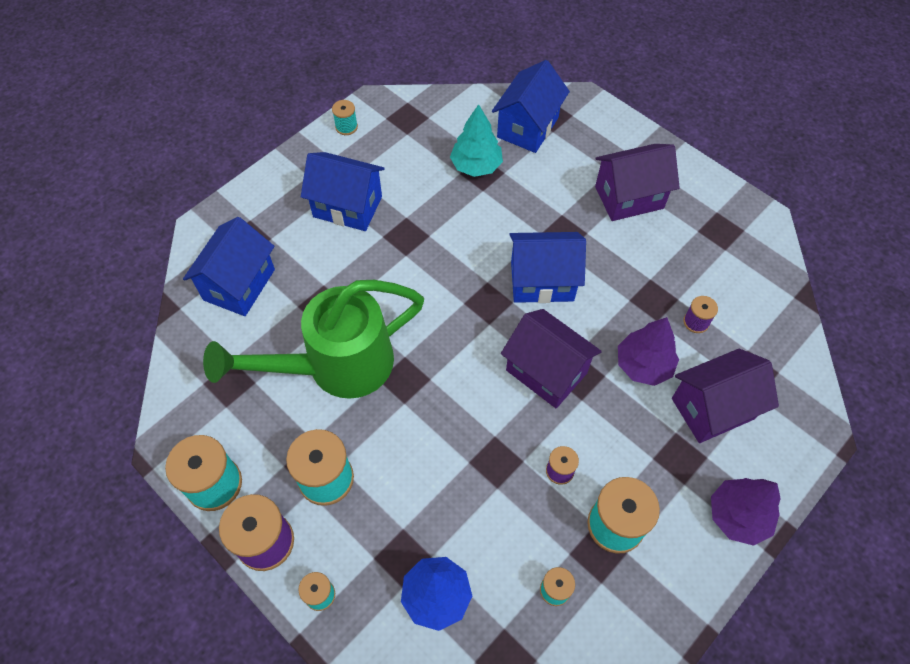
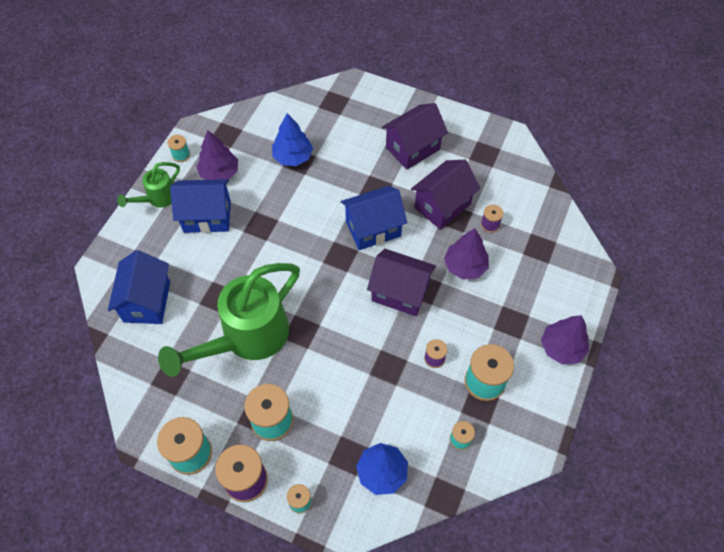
camera: 20 degrees left, 0 degrees up
(299, 169) = (157, 199): none -> green watering can
(382, 160) = (219, 173): none -> purple tree
(476, 166) = (293, 157): turquoise tree -> blue tree
(527, 127) = (320, 116): blue house -> none
(712, 408) = (521, 281): purple house -> purple house (442, 206)

